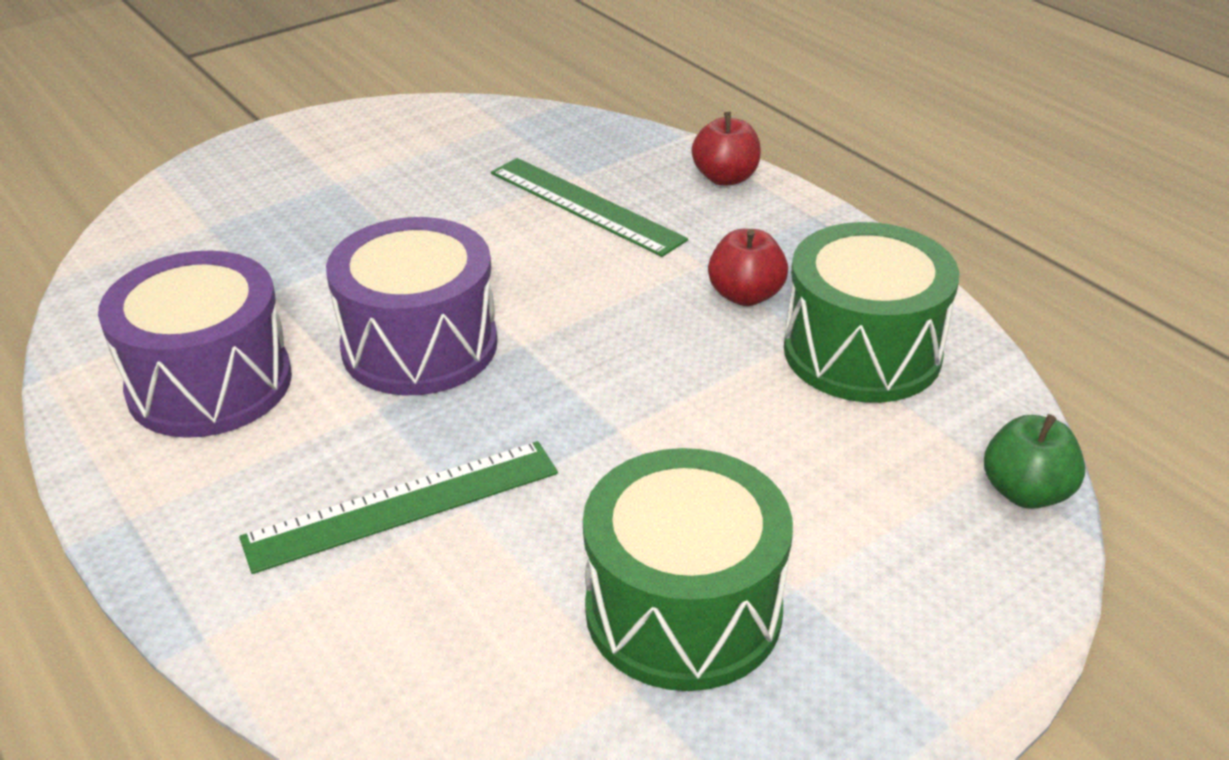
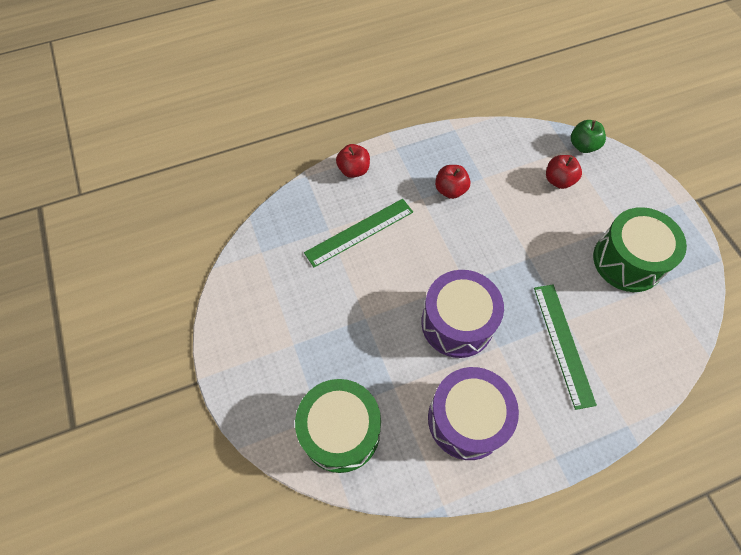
camera: 75 degrees left, 25 degrees up
(862, 352) = (497, 163): green drum -> green drum (340, 431)
(876, 456) = (558, 180): none -> red apple

